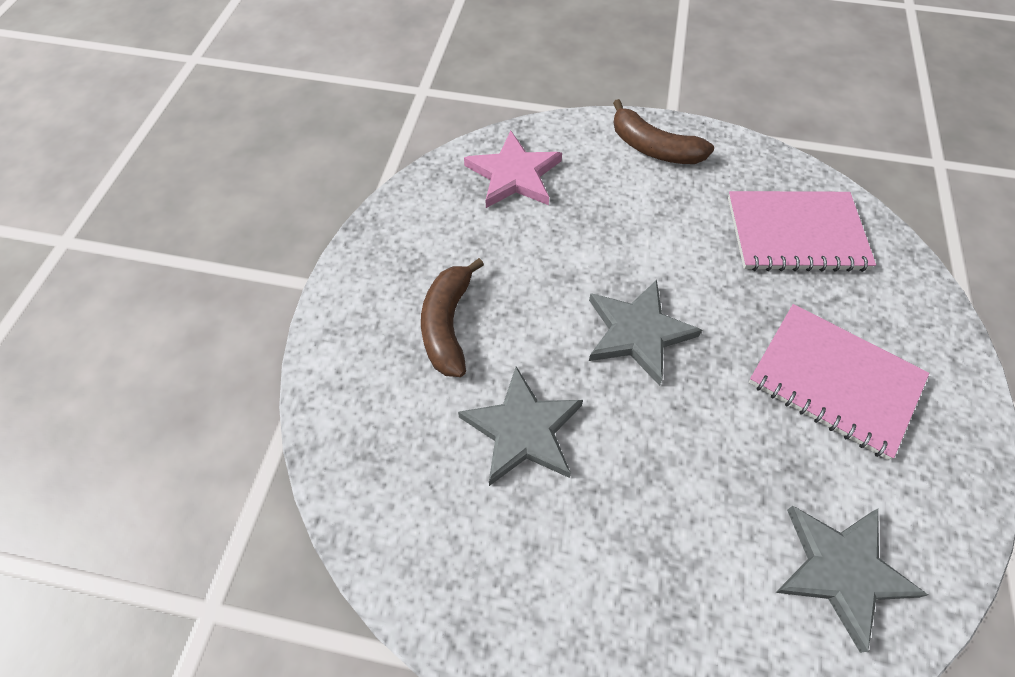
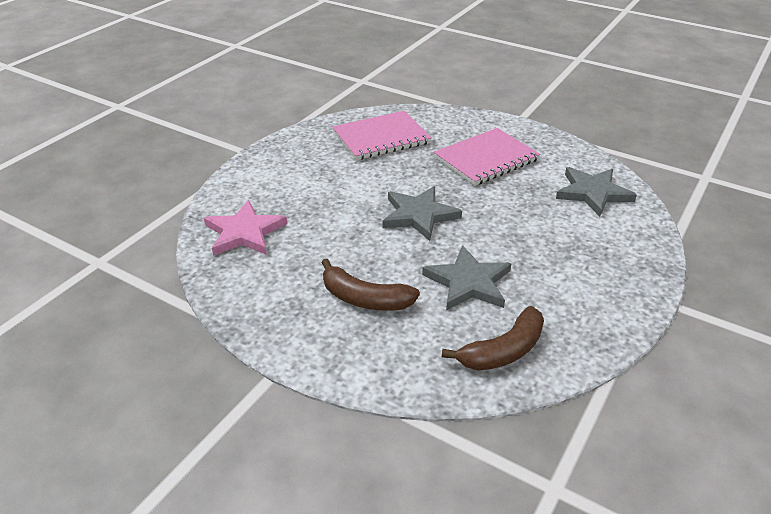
camera: 70 degrees left, 20 degrees down
(653, 148) = (272, 165): brown banana -> brown banana (503, 351)
(796, 233) = (381, 138): pink notebook -> pink notebook turned 45 degrees clockwise

